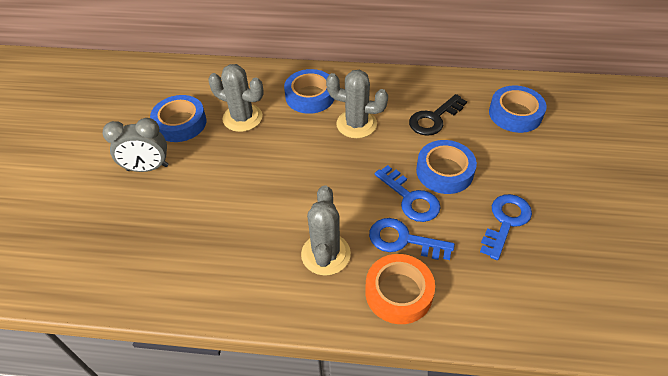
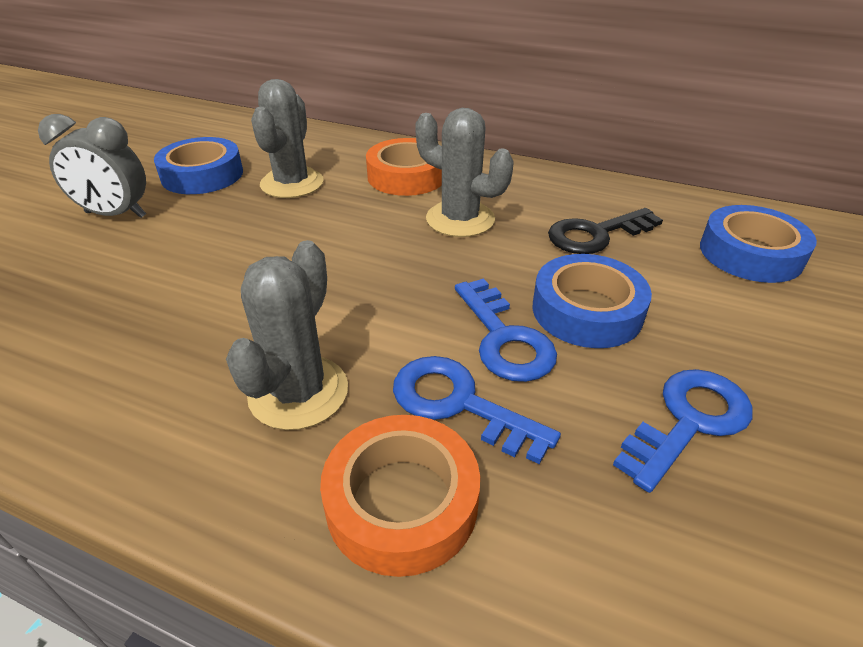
camera: 15 degrees right, 10 degrees down
(242, 118) = (292, 183): grey cactus -> grey cactus turned 60 degrees clockwise
(310, 96) = (407, 176): blue tape -> orange tape

